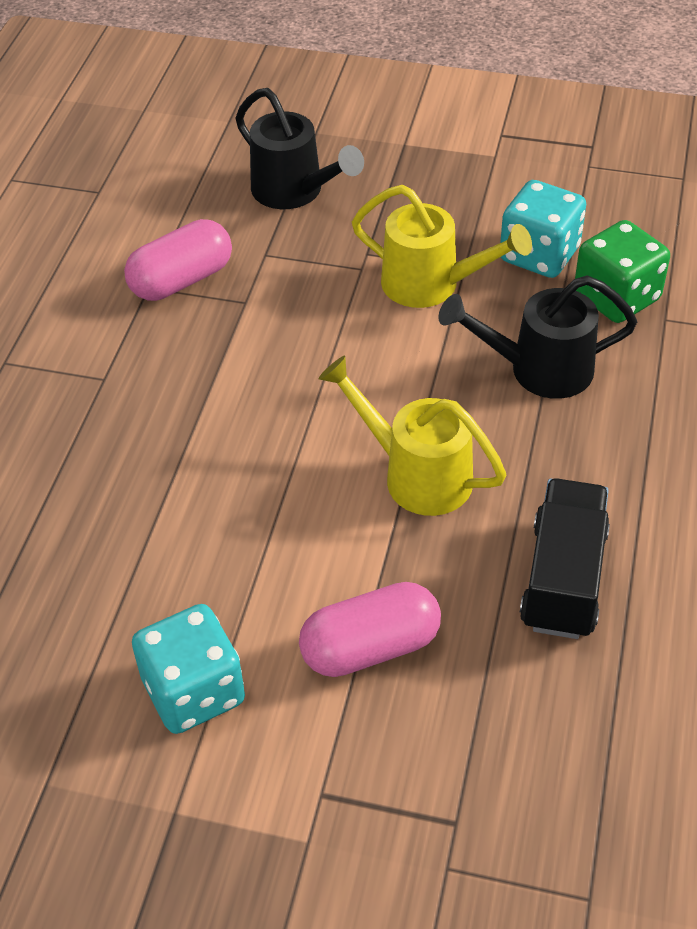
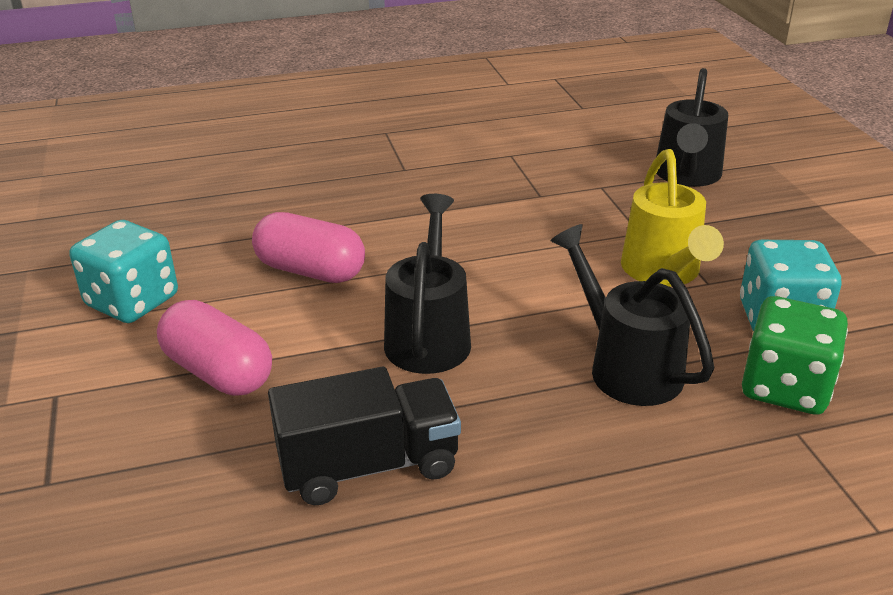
camera: 60 degrees right, 15 degrees down
(182, 280) = (532, 164): pink capsule -> pink capsule (310, 271)
(416, 474) = (429, 335): yellow watering can -> black watering can

